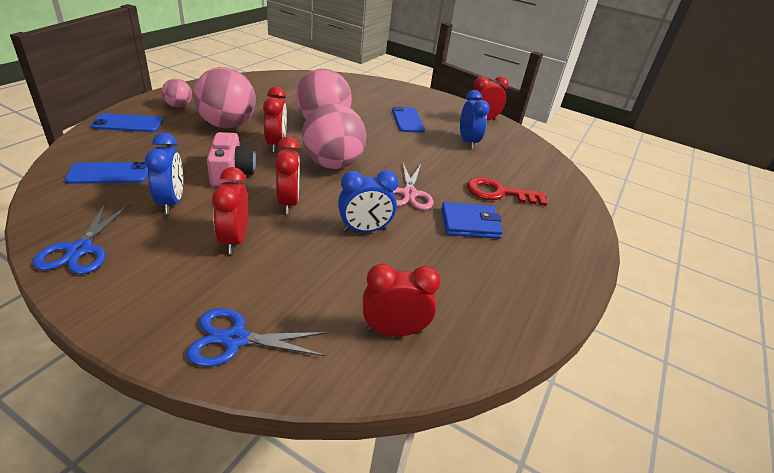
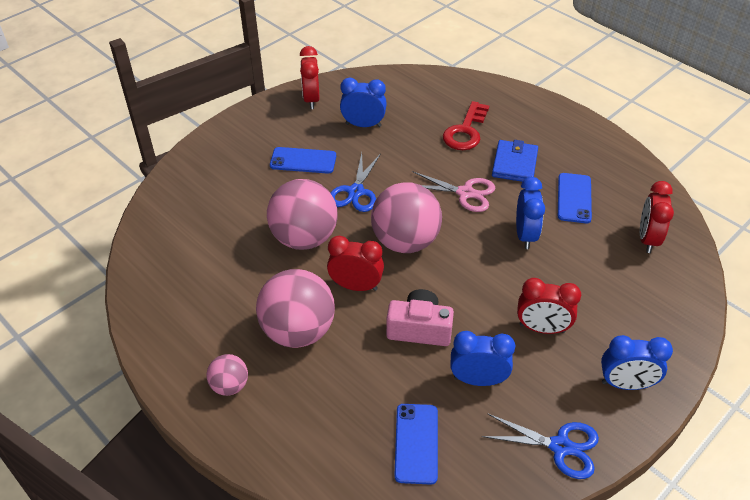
camera: 70 degrees left, 10 degrees up
(128, 124) = (281, 440): blue phone -> blue phone (574, 198)
(152, 300) = (625, 384): none -> blue clock
(235, 339) = (664, 330): blue scissors -> blue scissors (356, 192)
(288, 203) = (480, 285): red clock -> none

